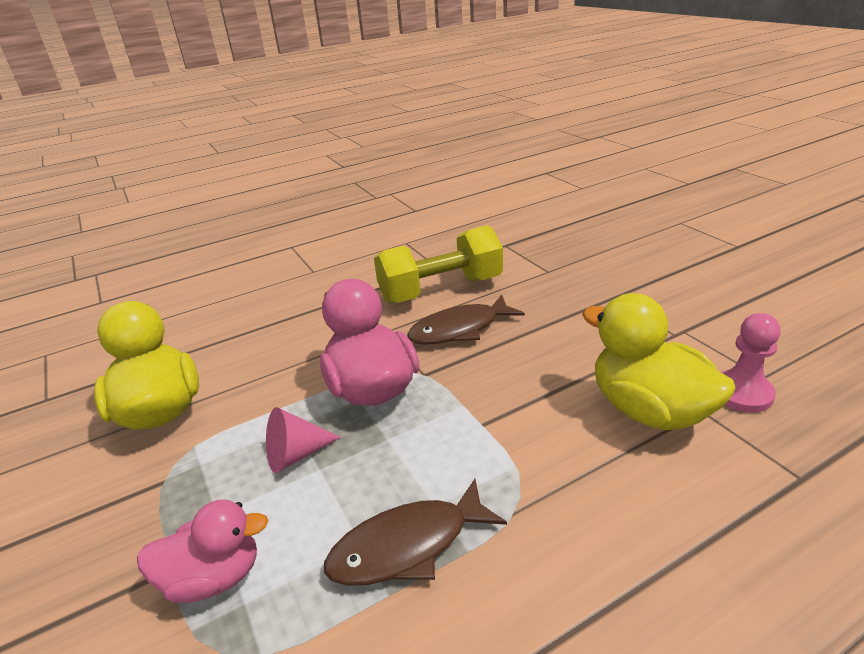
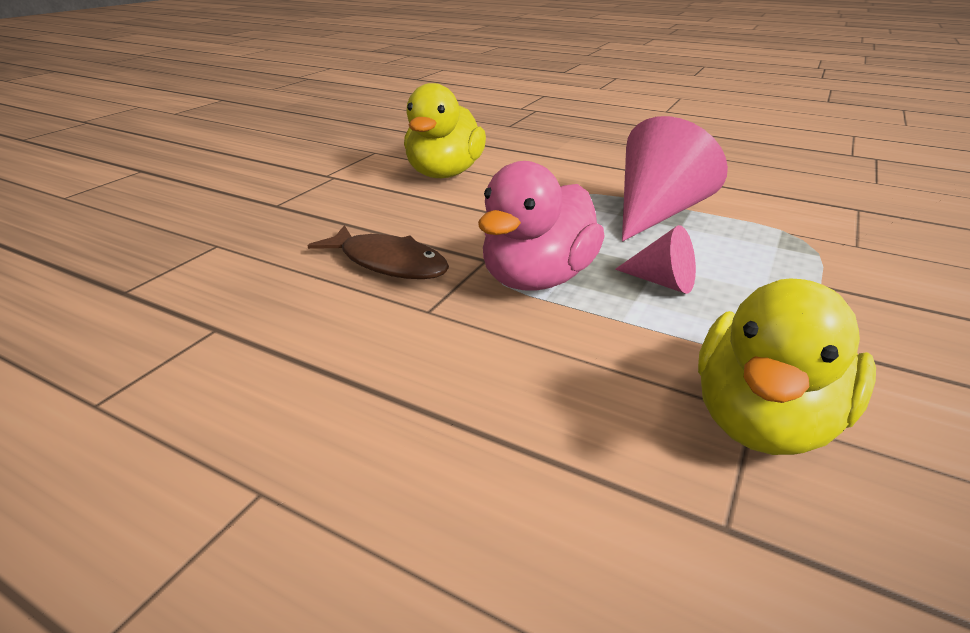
camera: 125 degrees left, 0 degrees up
(214, 577) = (789, 264): pink duck -> none
(408, 546) = (657, 213): brown fish -> pink cone
(441, 290) = (294, 303): yellow dumbbell -> none
(742, 393) = (400, 155): pink pawn -> none

